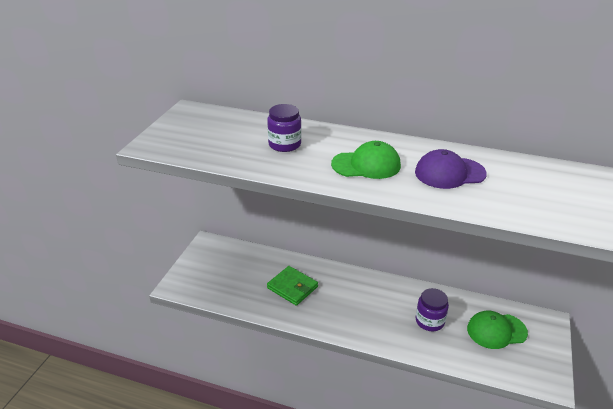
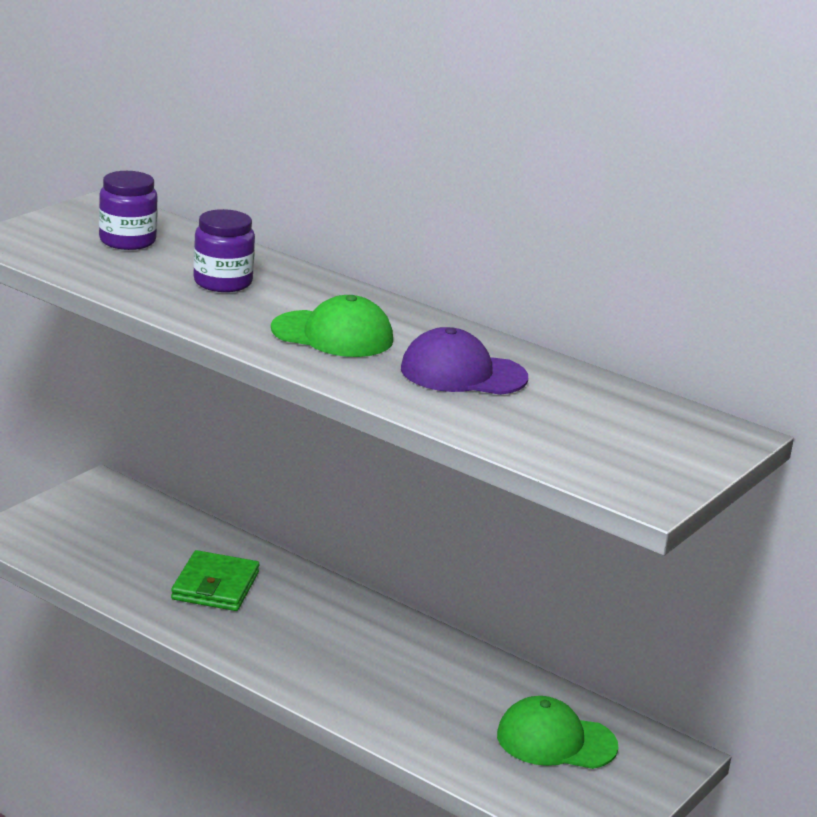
camera: 15 degrees right, 10 degrees down
(292, 287) = (215, 586): green wallet -> green wallet turned 45 degrees clockwise
(429, 321) = (437, 695): purple jar -> purple jar (127, 241)

